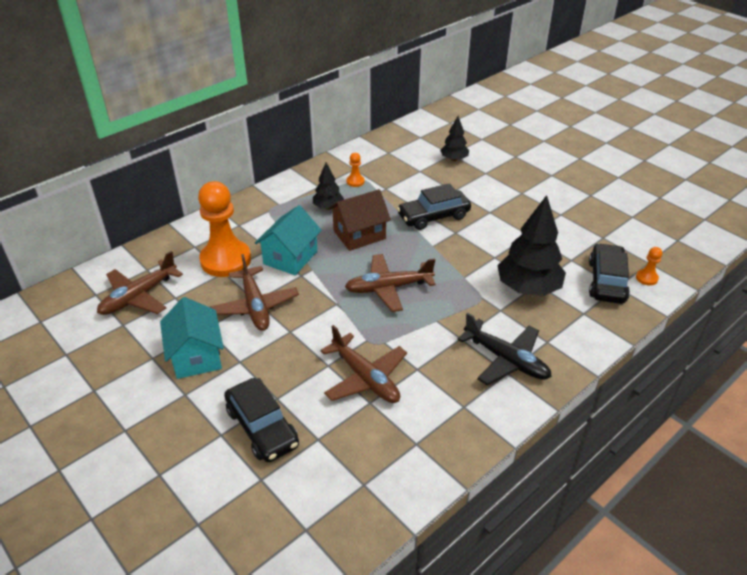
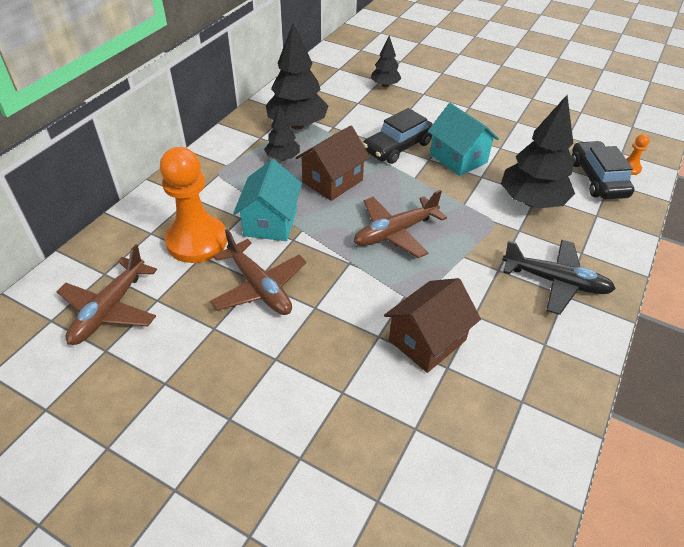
camera: 20 degrees left, 5 degrees up
(196, 356) = (220, 366): turquoise house -> turquoise house (458, 158)
(262, 427) = (344, 434): black car -> none
(355, 181) = (297, 125): orange pawn -> black tree
(365, 378) = (427, 340): brown plane -> brown house

